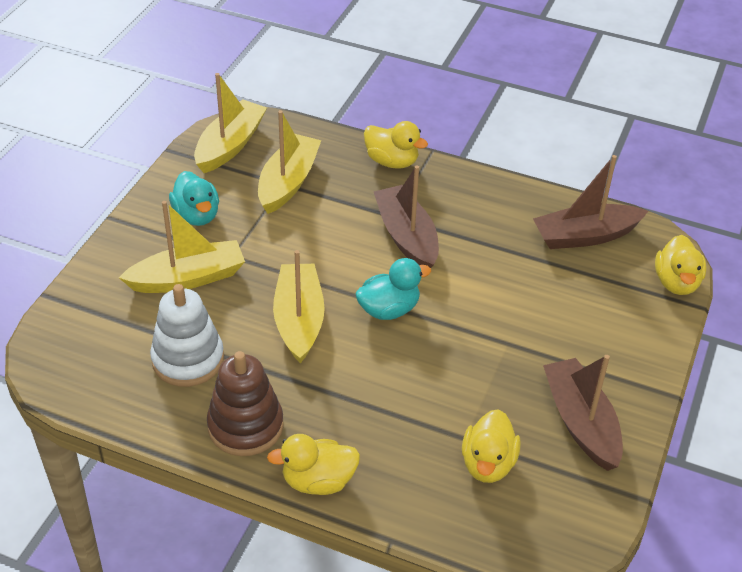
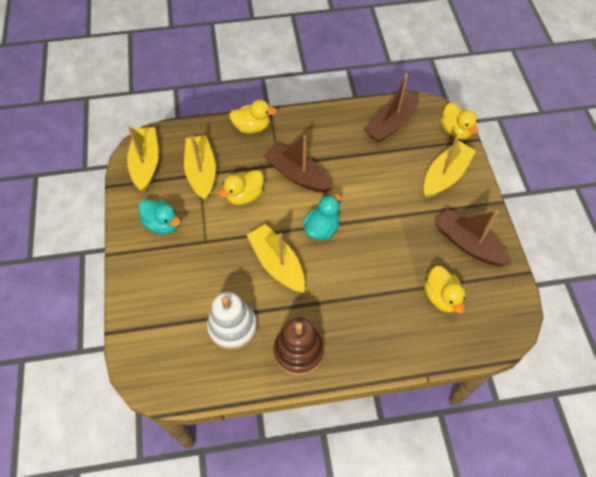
camera: 30 degrees left, 15 degrees up
(188, 278) = (190, 271): yellow boat -> yellow boat (445, 175)
(318, 481) = (363, 362): yellow duck -> yellow duck (244, 196)

